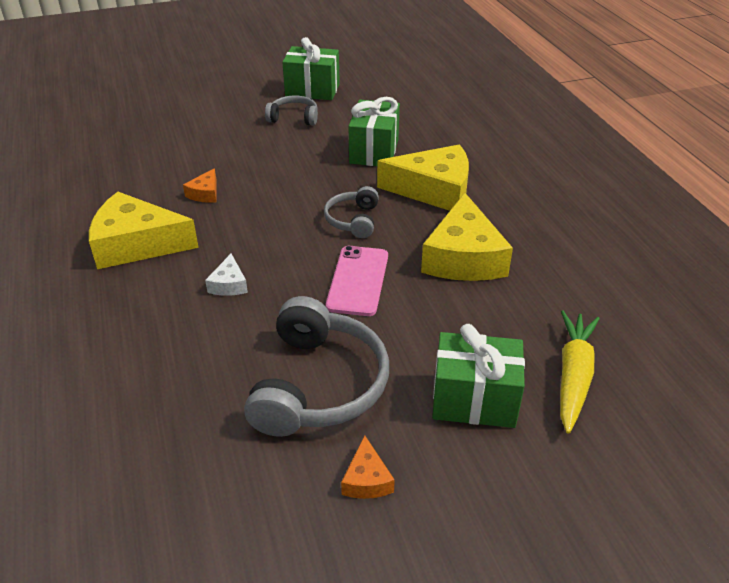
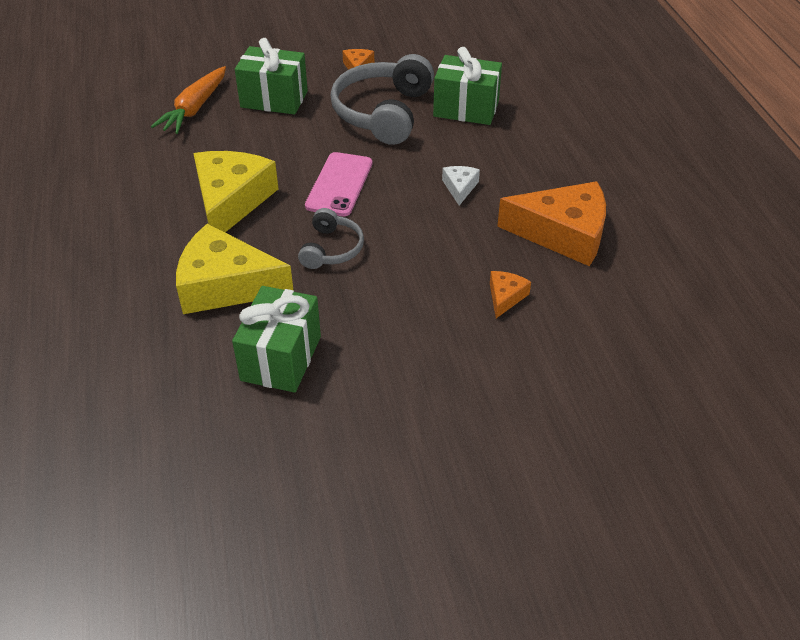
camera: 175 degrees left, 5 degrees up
(136, 244) = (563, 233): yellow cheese -> orange cheese
(294, 118) = (392, 446): grey headphones -> none
(312, 90) = (355, 533): green gift -> green gift (466, 109)
(573, 375) = (194, 109): yellow carrot -> orange carrot

